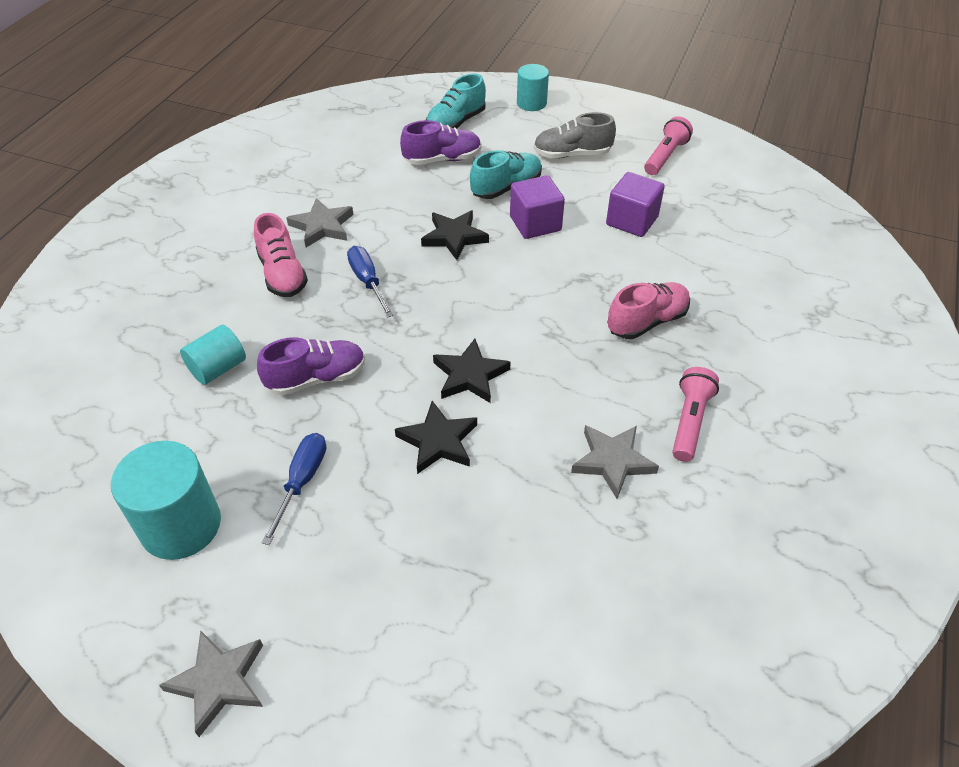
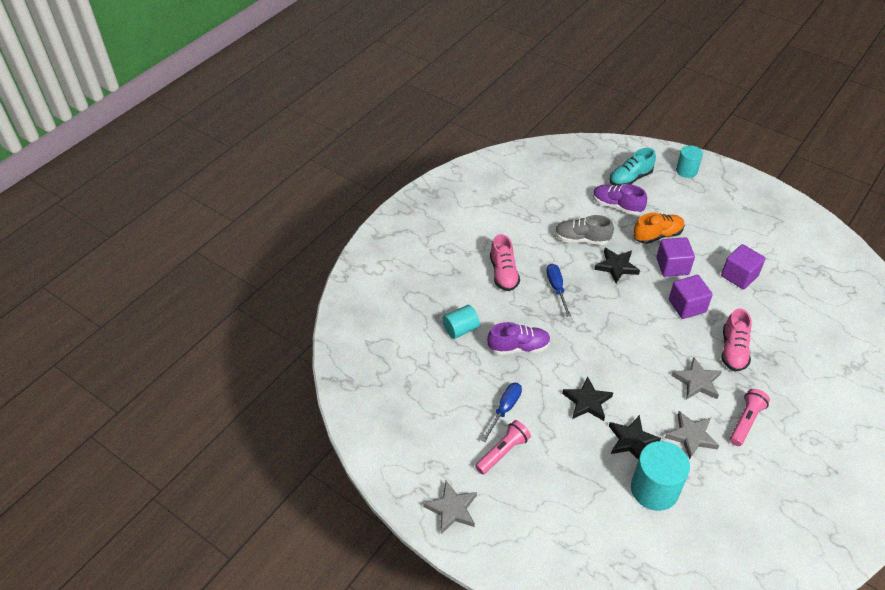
camera: 15 degrees right, 0 degrees up
(181, 525) = (435, 420): turquoise cylinder -> turquoise cylinder (654, 489)
(322, 226) = (531, 243): grey star -> grey star (697, 382)
(442, 159) = (617, 206): purple shoe -> purple shoe turned 150 degrees counterclockwise
(470, 375) = (612, 364): black star -> black star (632, 440)
(506, 187) = (657, 235): turquoise shoe -> orange shoe
(566, 273) = (687, 306): none -> purple cube
(572, 154) = (707, 217): grey shoe -> grey shoe (581, 239)
(647, 321) = (733, 350): pink shoe -> pink shoe turned 120 degrees clockwise
(665, 156) = (774, 230): pink flashlight -> pink flashlight (503, 452)

